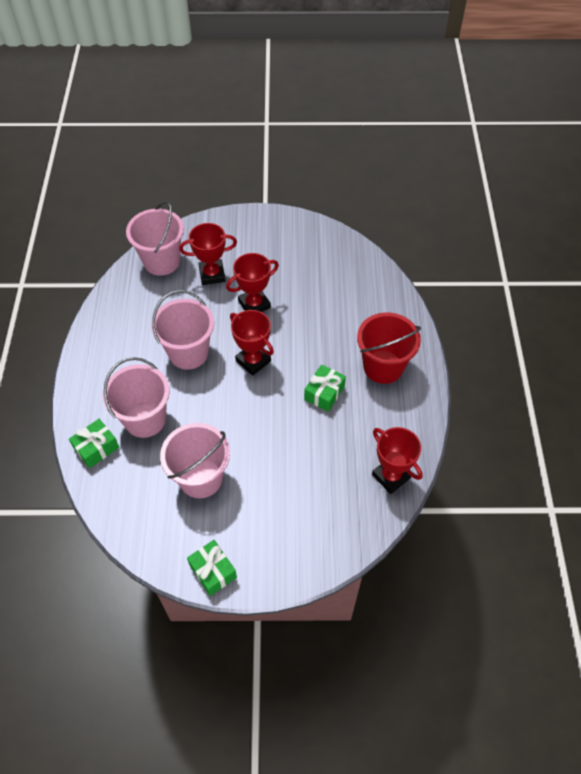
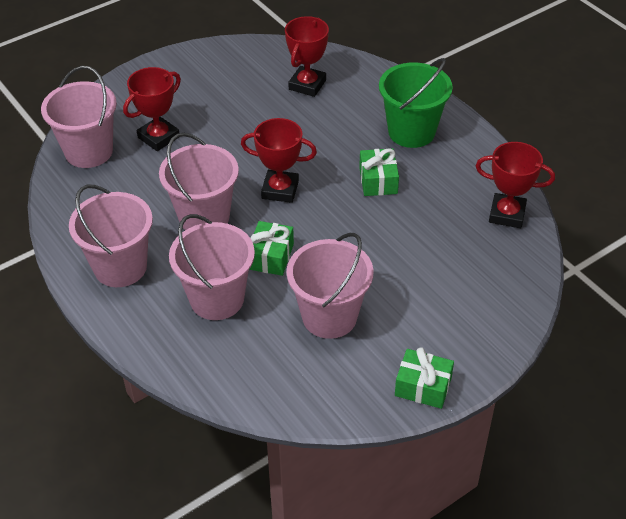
camera: 35 degrees left, 10 degrees down
(96, 448) = (189, 353): green gift -> green gift (271, 256)
(109, 359) = (120, 267): none -> pink bucket
(254, 304) = (231, 142): red trophy -> red trophy (307, 85)
(383, 367) = (411, 132): red bucket -> green bucket

